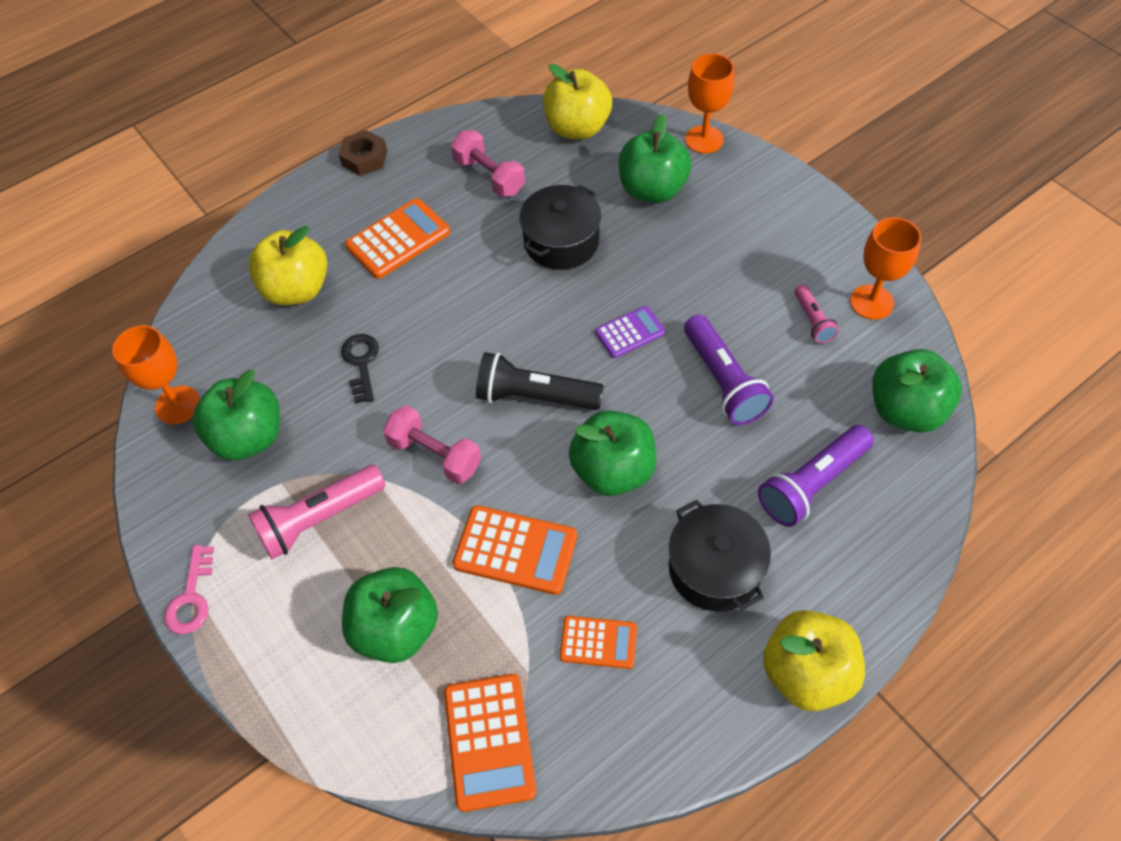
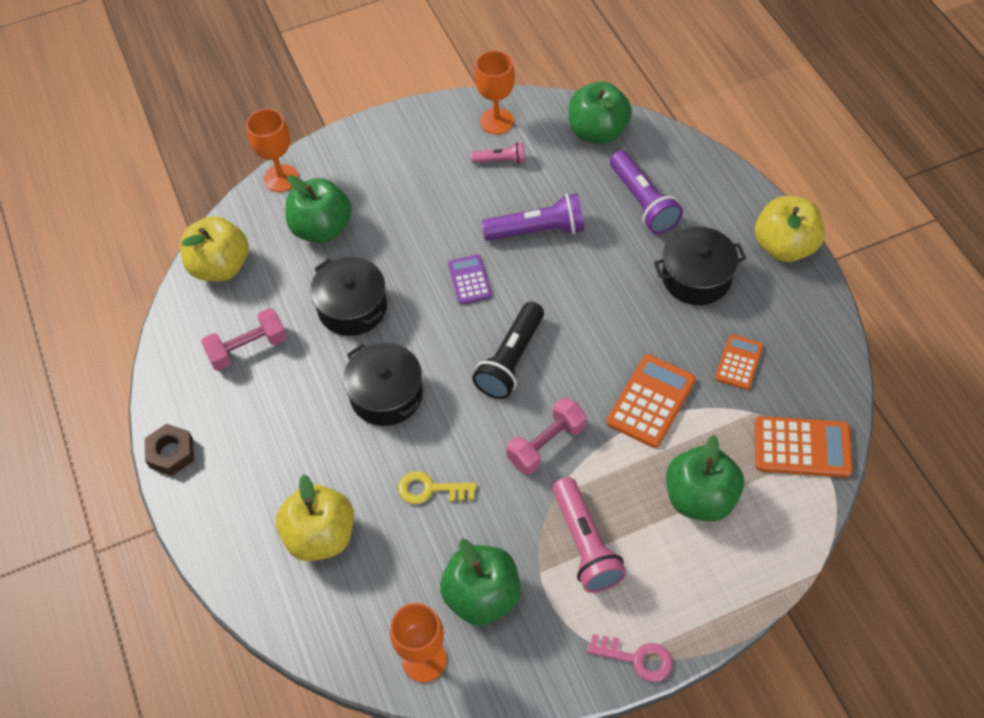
camera: 75 degrees left, 0 degrees up
(361, 363) = (430, 489): black key -> yellow key
(398, 239) = (294, 437): orange calculator -> none
(463, 298) = (386, 395): none -> black pot
(613, 471) = (597, 321): green apple -> none

